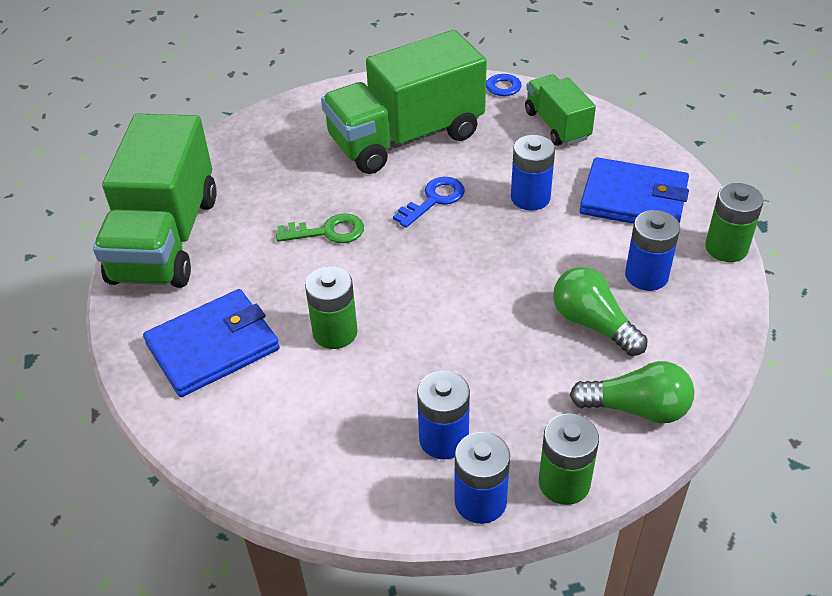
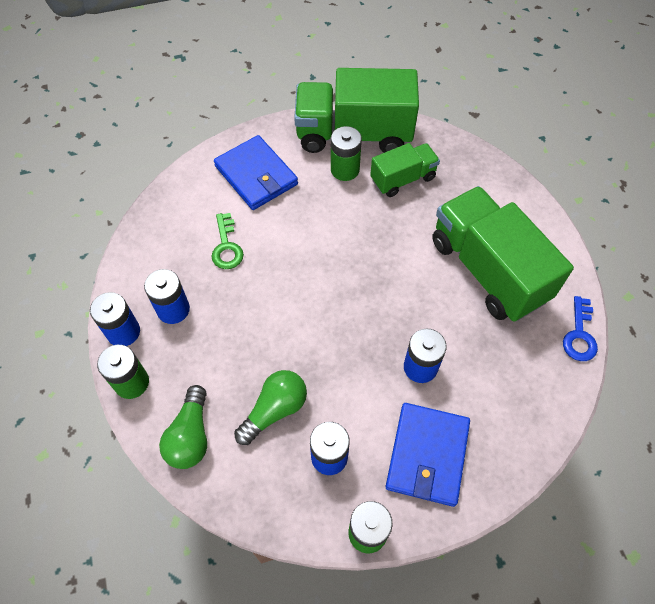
camera: 85 degrees right, 15 degrees up
(328, 232) = (367, 226): green key -> green key (226, 246)
(335, 332) = (267, 240): green battery -> green battery (345, 170)
(434, 200) = (410, 294): blue key -> none
(557, 125) = (527, 392): green truck -> green truck (403, 179)

